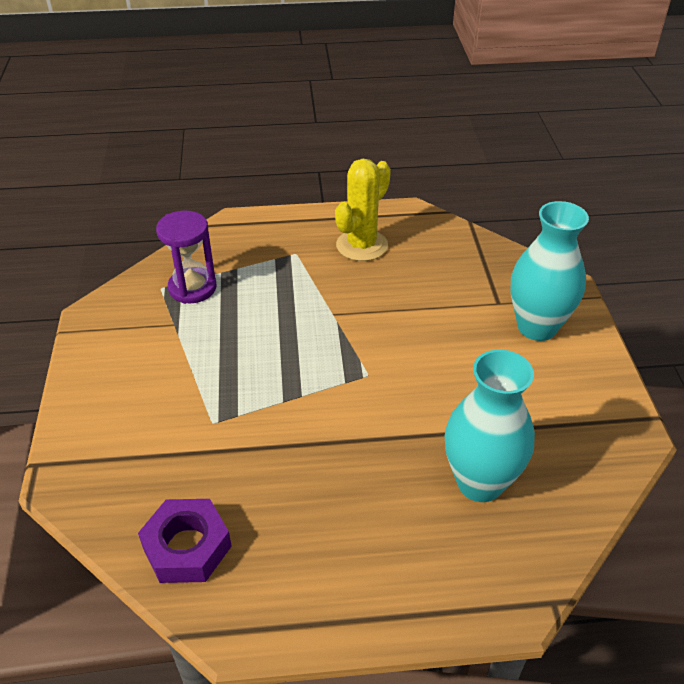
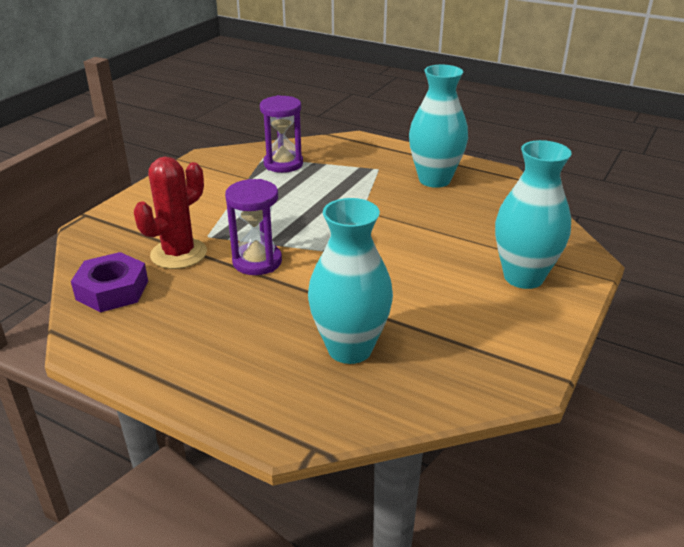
camera: 35 degrees right, 10 degrees down
(207, 461) = (178, 254): none -> red cactus
(298, 429) = (257, 261): none -> purple hourglass
(362, 245) = (434, 180): yellow cactus -> turquoise vase

